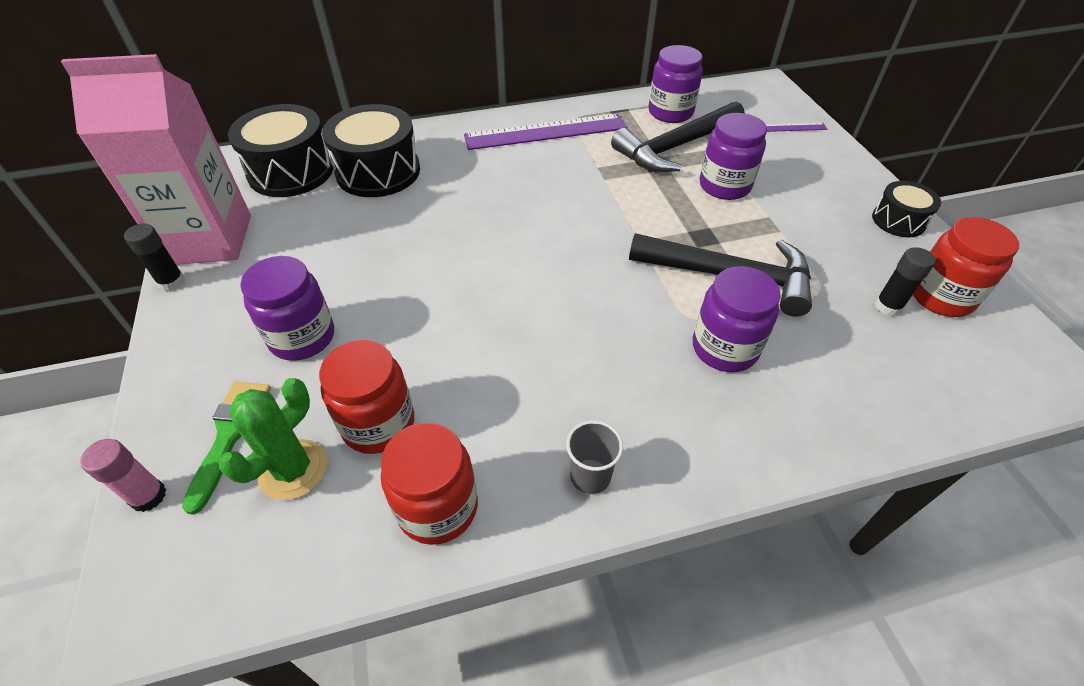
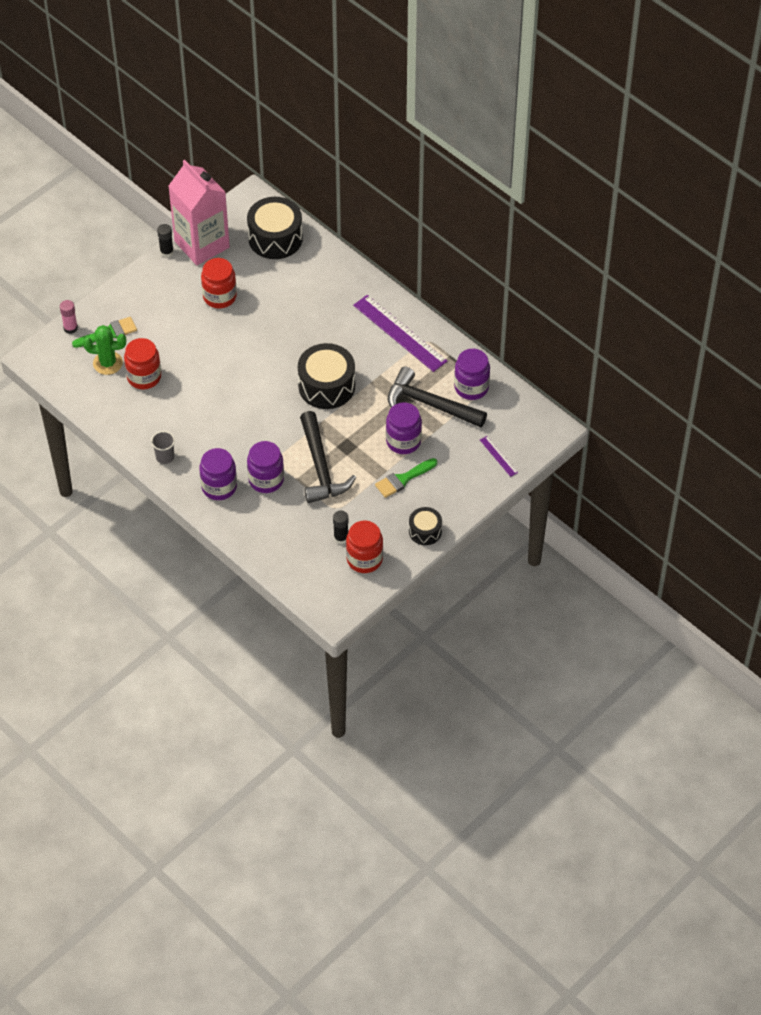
camera: 60 degrees right, 5 degrees up
(302, 337) = (169, 323): purple jar -> purple jar (219, 487)
(378, 171) = (303, 276): black drum -> black drum (326, 386)
(437, 507) = (121, 416): red jar -> red jar (219, 296)
(792, 208) = (403, 479): none -> green brush

